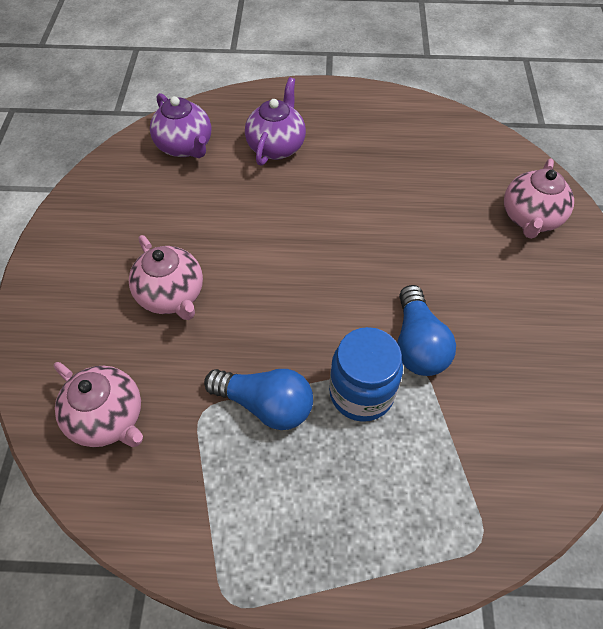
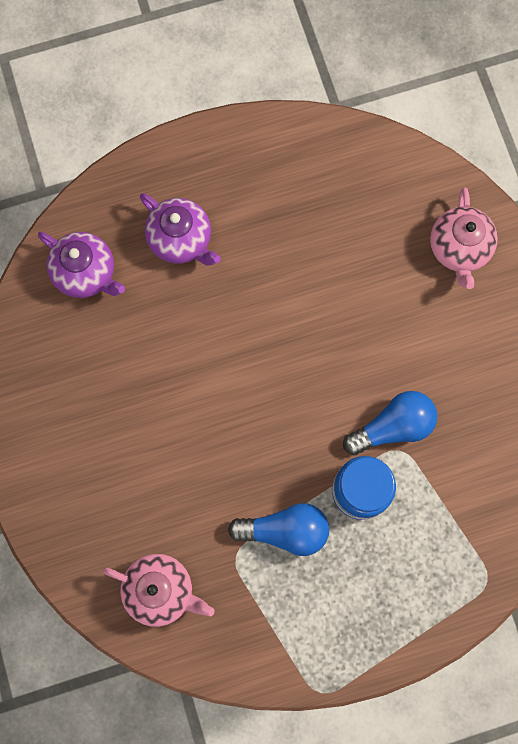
camera: 20 degrees left, 20 degrees up
(172, 296) = (157, 456): pink teapot -> none
(276, 146) = (181, 240): purple teapot -> purple teapot turned 135 degrees clockwise
(418, 344) = (393, 427): blue light bulb -> blue light bulb turned 90 degrees counterclockwise

